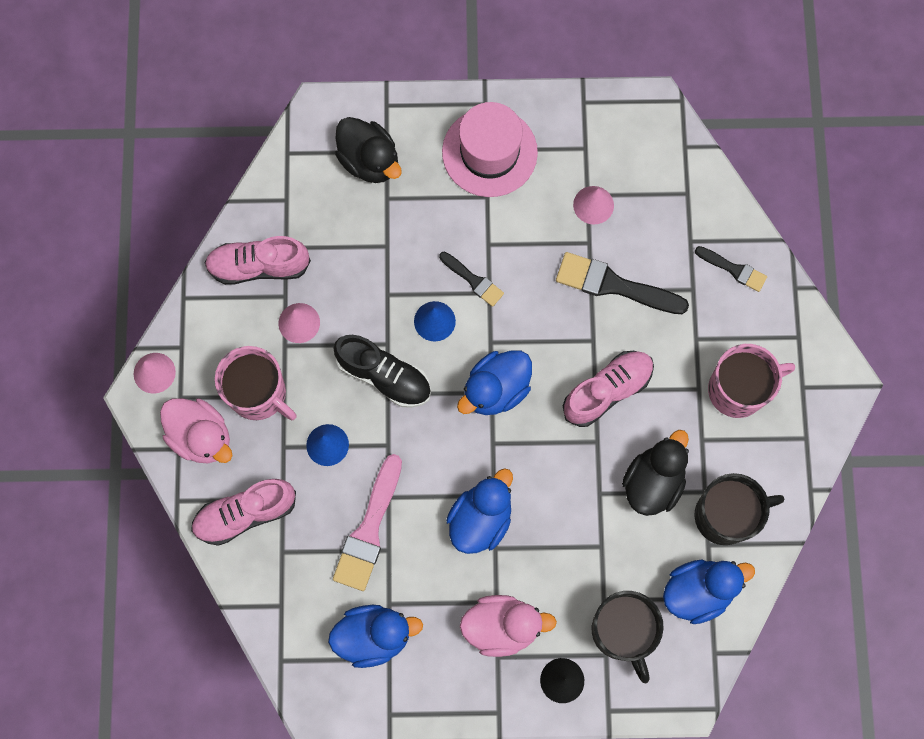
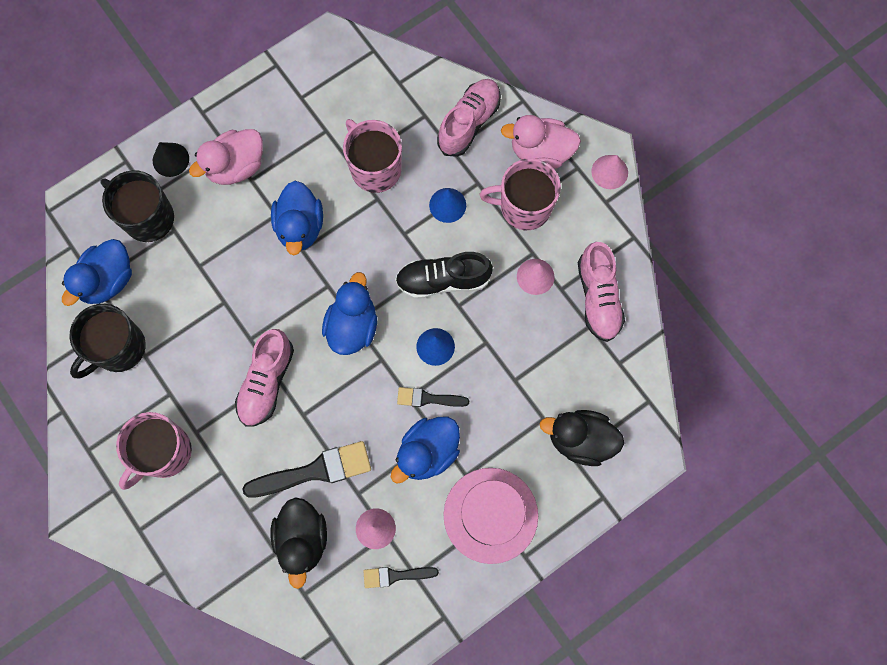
camera: 145 degrees right, 0 degrees up
(259, 266) = (598, 297): pink shoe -> pink shoe turned 120 degrees clockwise
(369, 529) = (375, 168): pink brush -> pink mug
(374, 636) = (321, 104): blue duck -> blue duck (427, 452)
(653, 482) = (189, 337): black duck -> black duck (302, 539)
(733, 269) = (225, 552): black brush -> black brush (396, 575)

